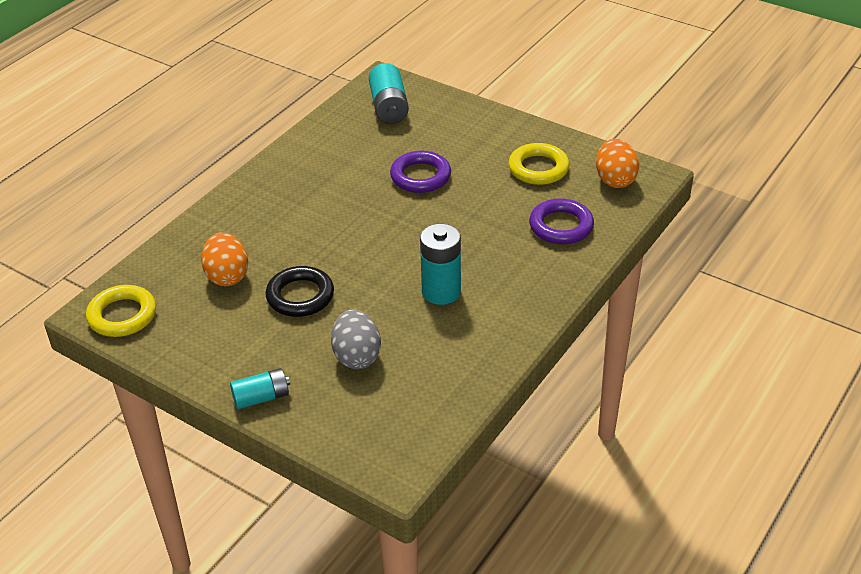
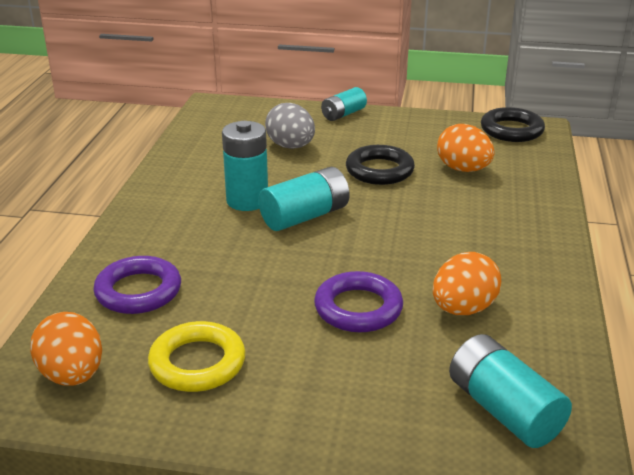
camera: 155 degrees right, 10 degrees down
(122, 315) = (511, 130): yellow ring -> black ring
(356, 159) = (463, 309): none -> orange egg
(403, 261) = (305, 216): none -> turquoise battery

